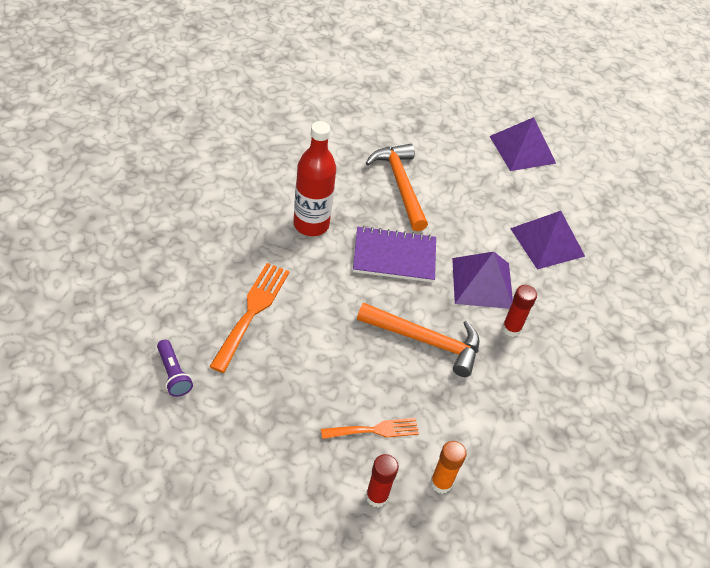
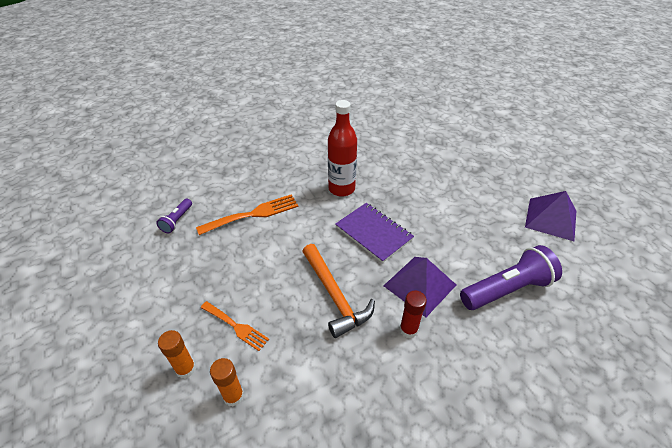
camera: 50 degrees right, 5 degrees down
(376, 496) = (186, 369): red glue stick -> orange glue stick
(400, 185) = (426, 196): orange hammer -> none
(547, 242) = (507, 289): purple pyramid -> purple flashlight

